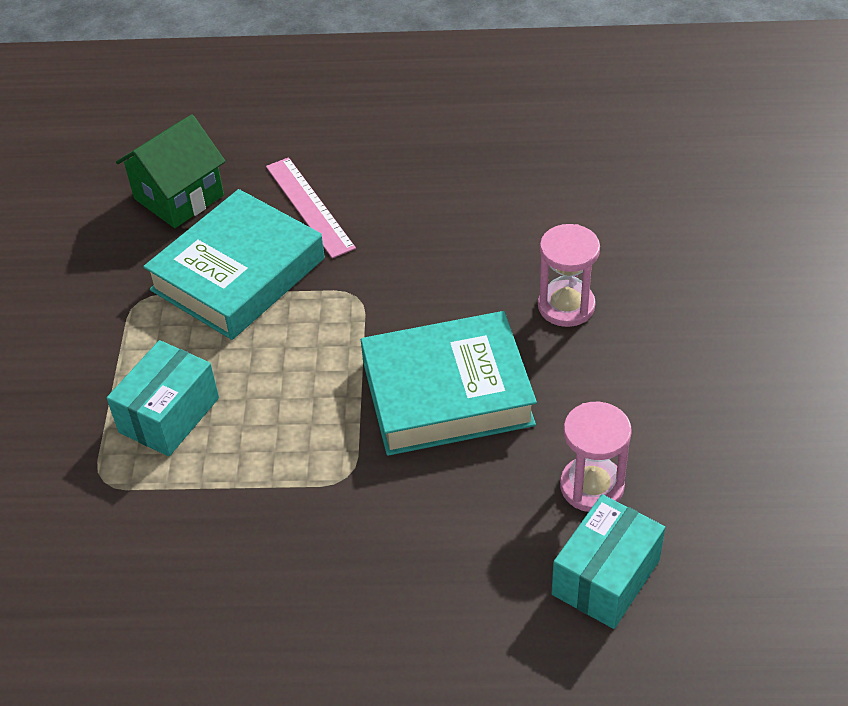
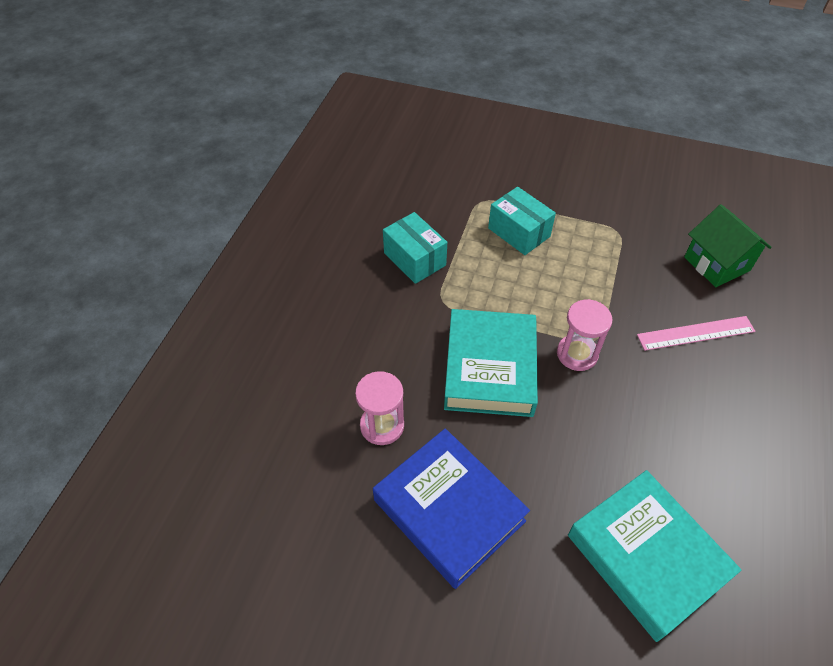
camera: 105 degrees right, 5 degrees up
(238, 274) = (631, 282): turquoise book -> turquoise book (646, 557)
(566, 306) = (551, 468): pink hourglass -> pink hourglass (577, 354)
(606, 577) = (313, 409): turquoise box -> turquoise box (414, 259)
(670, 386) = (449, 510): none -> blue book

